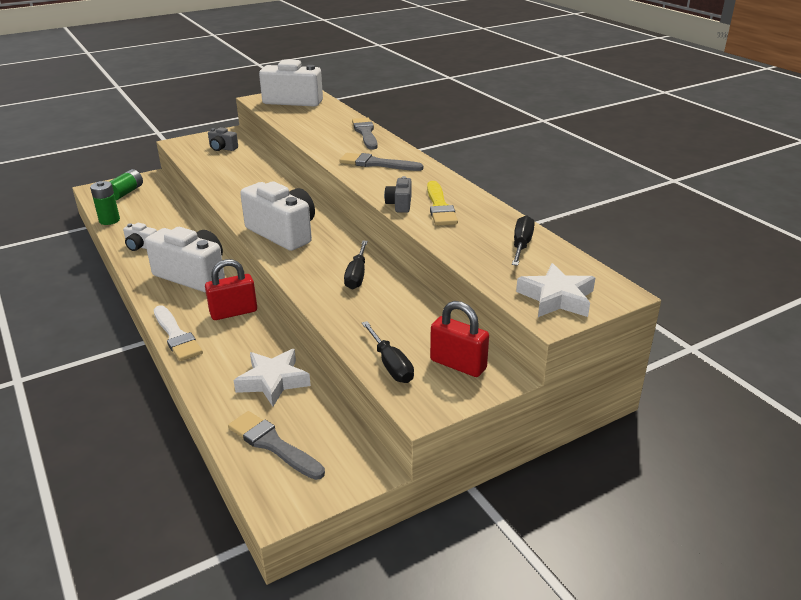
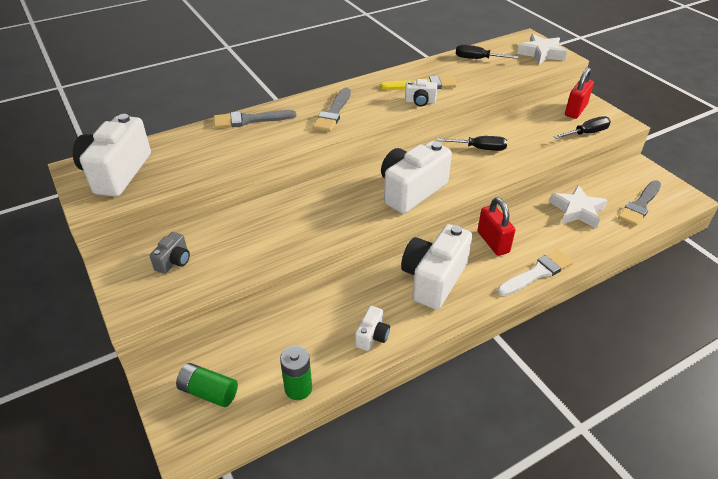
camera: 90 degrees left, 10 degrees up
(399, 204) = (420, 101): grey camera -> white camera

